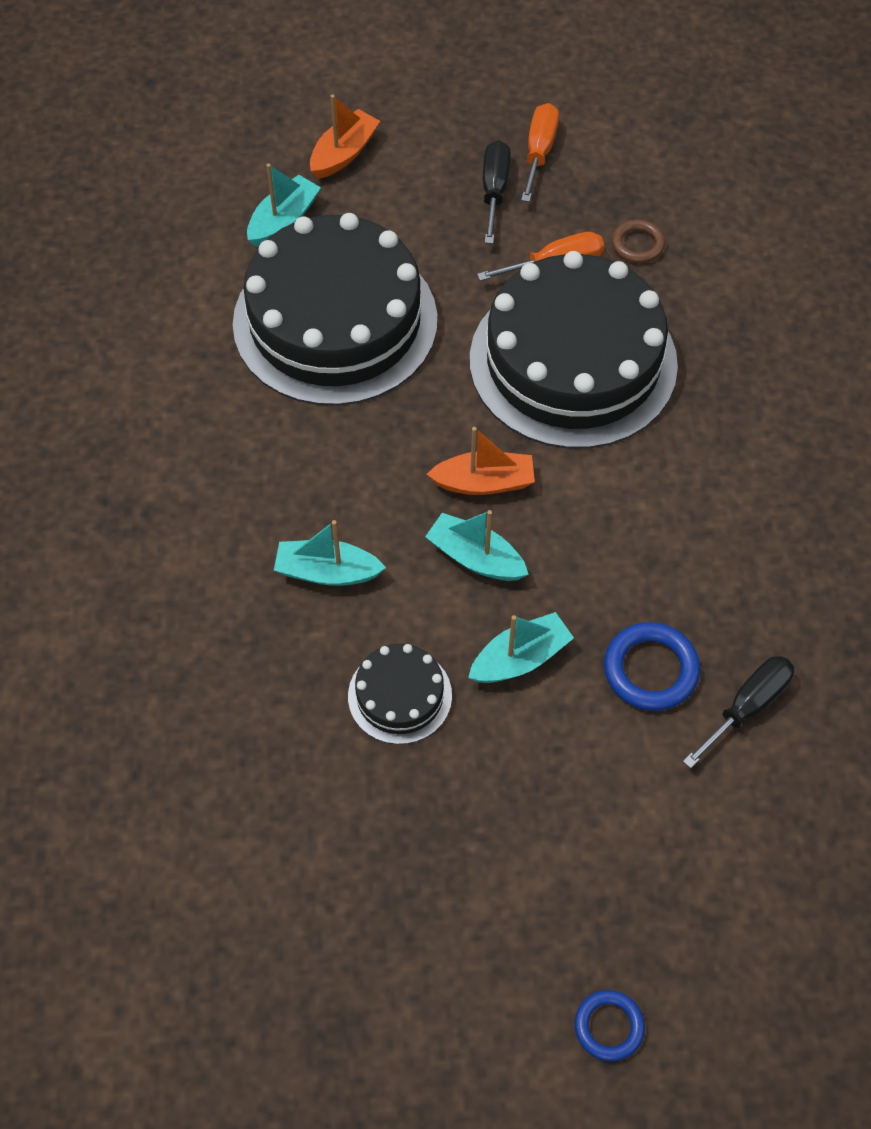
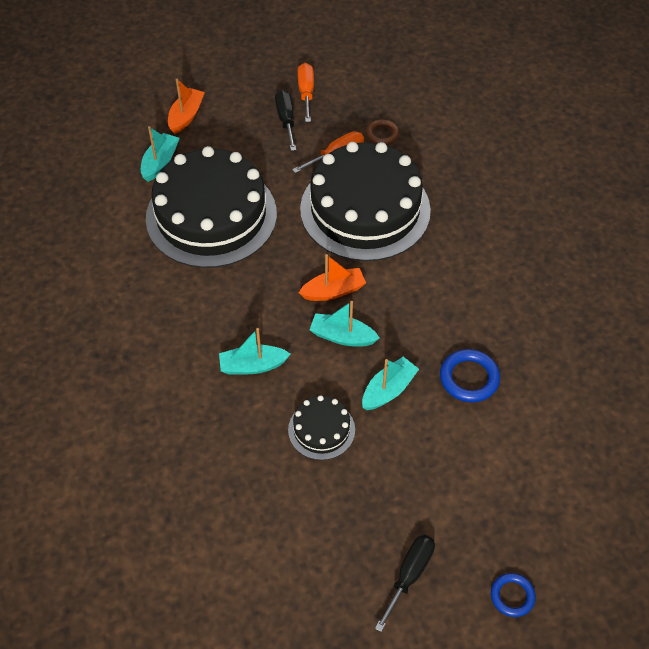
camera: 15 degrees left, 5 degrees down
(747, 707) = (533, 386): black screwdriver -> black screwdriver (409, 575)

